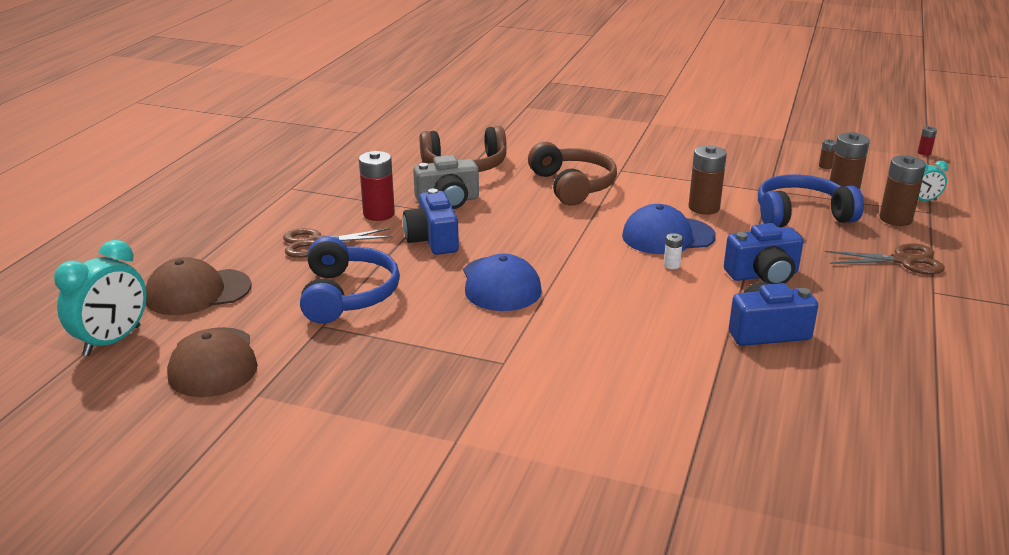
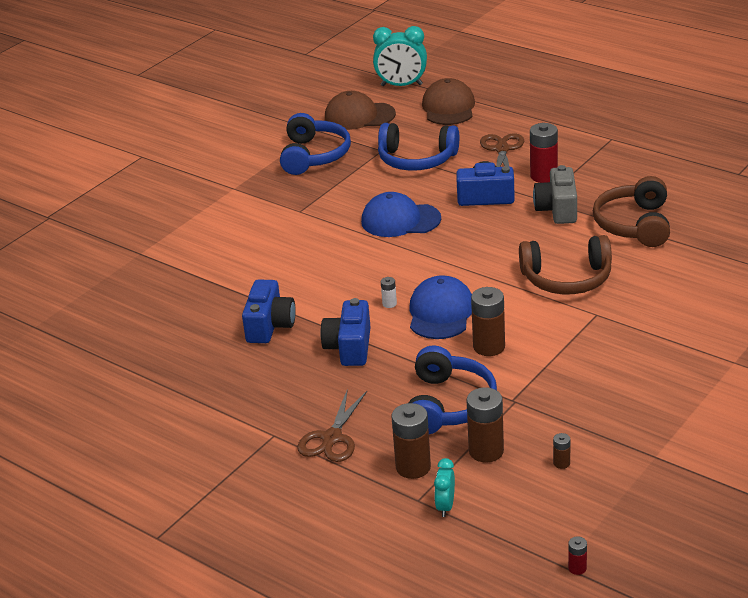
camera: 110 degrees right, 5 degrees up
(112, 341) = (401, 85): turquoise clock -> turquoise clock turned 45 degrees counterclockwise
(342, 381) = (314, 155): none -> blue headphones

